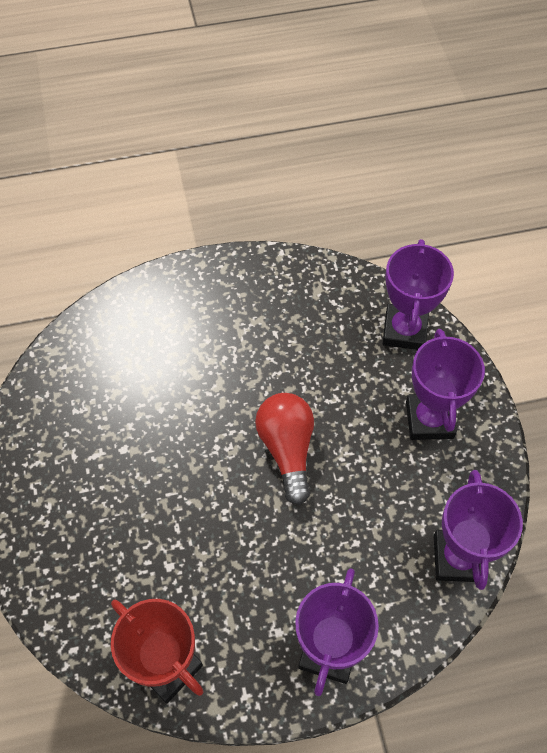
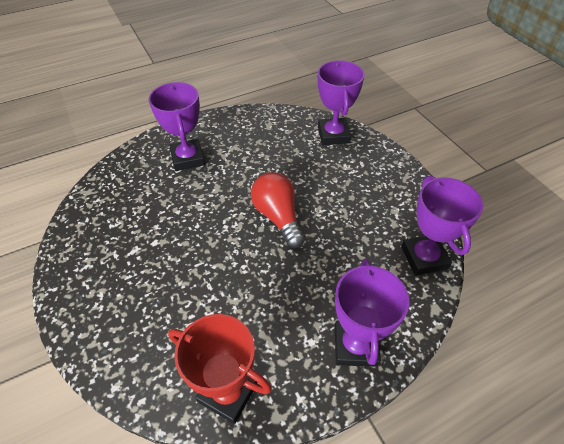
camera: 15 degrees left, 10 degrees down
(429, 419) = (369, 179): purple trophy -> purple trophy (187, 158)

